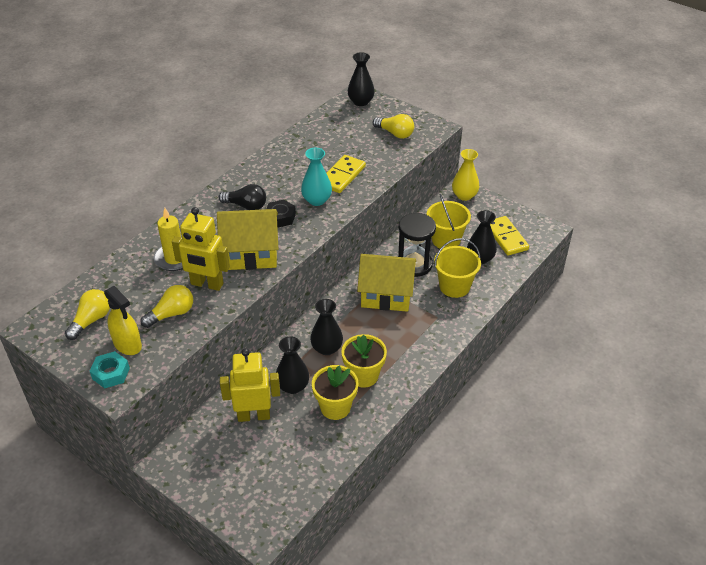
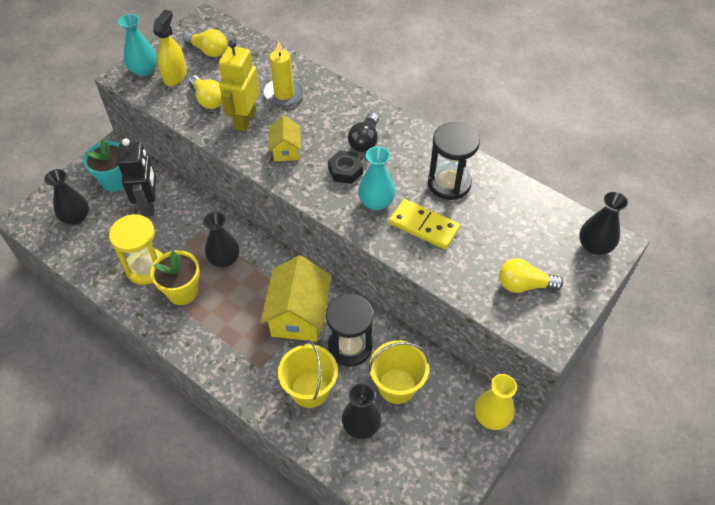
camera: 90 degrees right, 10 degrees up
(111, 373) = (144, 70): turquoise nut -> turquoise vase
(127, 344) = (175, 76): yellow spray bottle -> yellow spray bottle turned 150 degrees clockwise
(215, 452) = (115, 181): none -> turquoise flower pot
(251, 254) = (286, 150): yellow house -> yellow house, size x0.54
(254, 415) = (149, 205): yellow robot -> black robot
(293, 386) = (179, 233): black vase -> black vase (76, 217)
(299, 162) = (449, 183): none -> black hourglass
(335, 407) = (146, 267): yellow flower pot -> yellow hourglass
(395, 133) = (524, 285): yellow light bulb -> yellow light bulb turned 60 degrees clockwise
(506, 237) = (404, 465): yellow domino -> none

